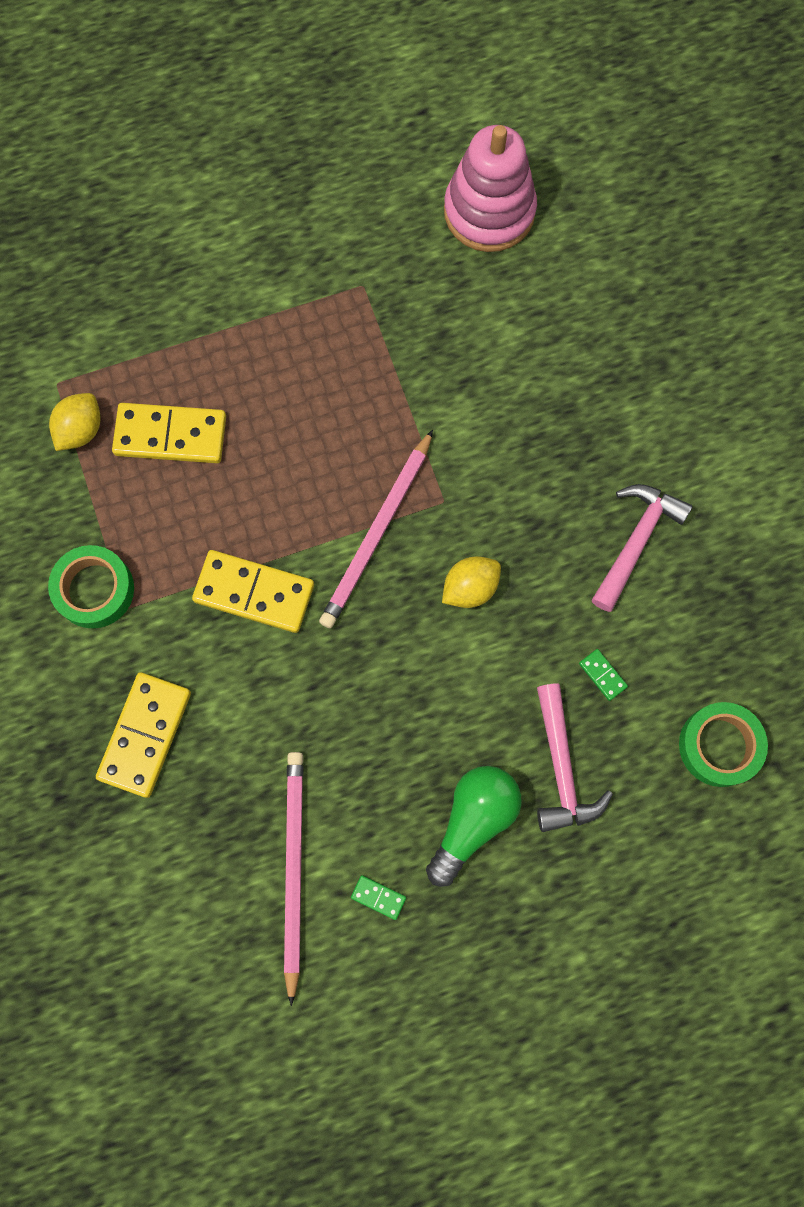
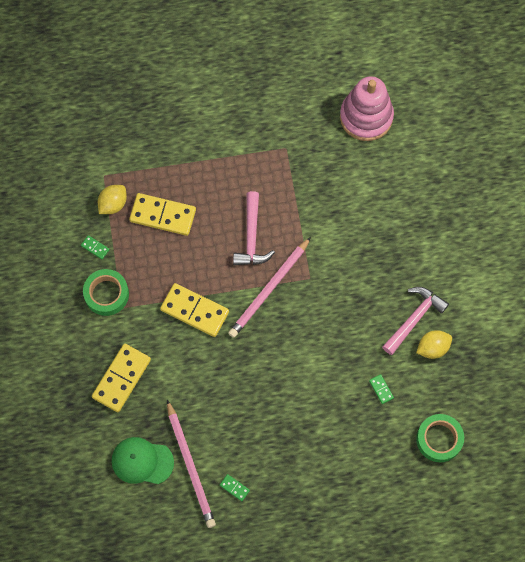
camera: 10 degrees right, 5 degrees down
(61, 511) = (95, 248): none -> green domino
(206, 879) = (142, 461): none -> green cap
(293, 870) = (190, 465): pink pencil -> pink pencil turned 150 degrees clockwise
(470, 588) = (315, 328): yellow lemon -> yellow lemon (432, 348)
(473, 820) = (294, 456): green light bulb -> none
(561, 768) = (348, 436): pink hammer -> pink hammer (251, 237)

